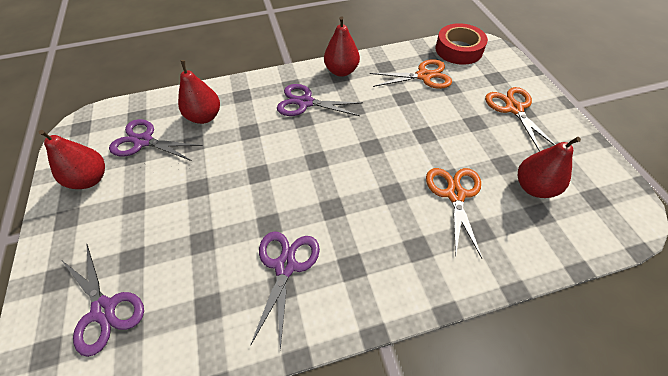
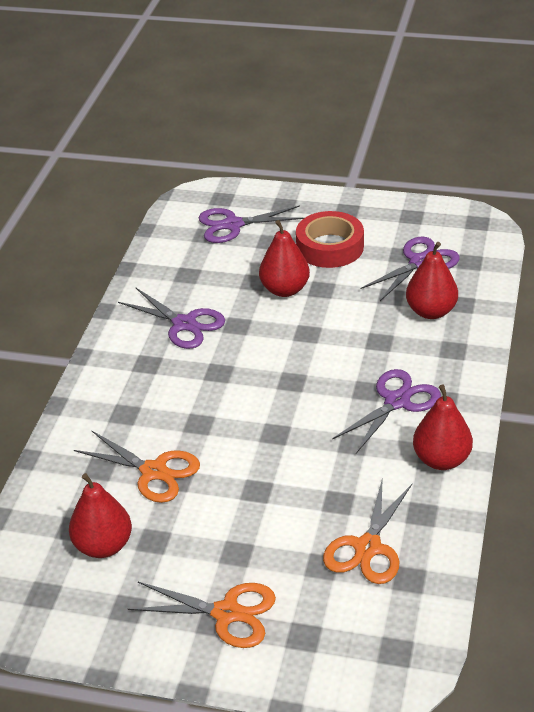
camera: 120 degrees right, 15 degrees down
(90, 179) = (388, 225): red pear -> red pear (285, 289)
(458, 49) = (404, 631): red tape -> red tape (330, 247)

